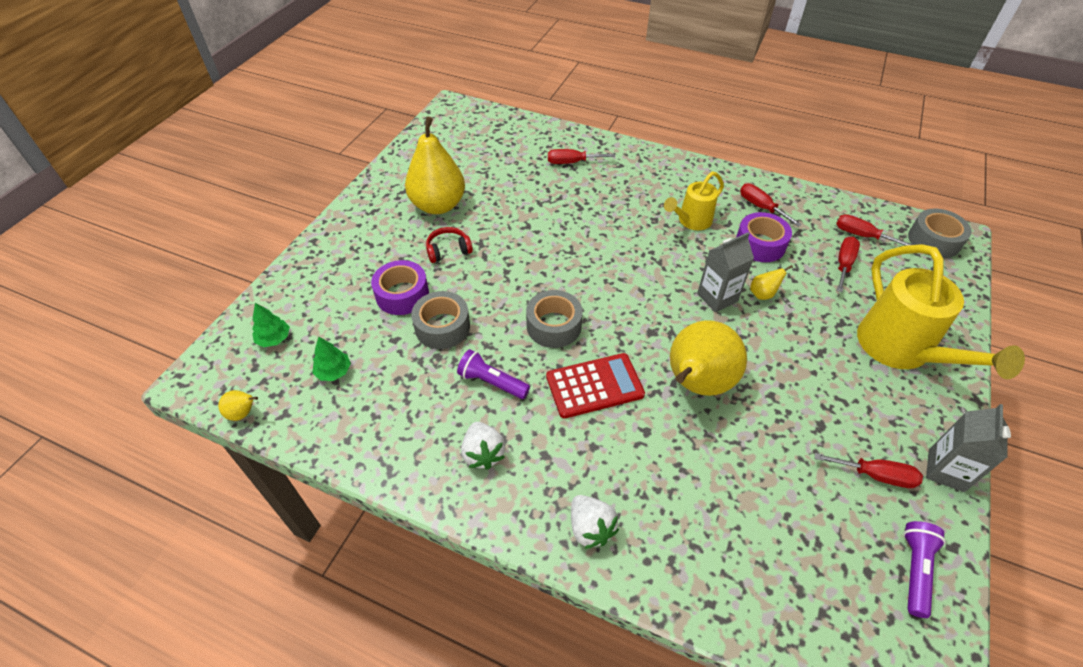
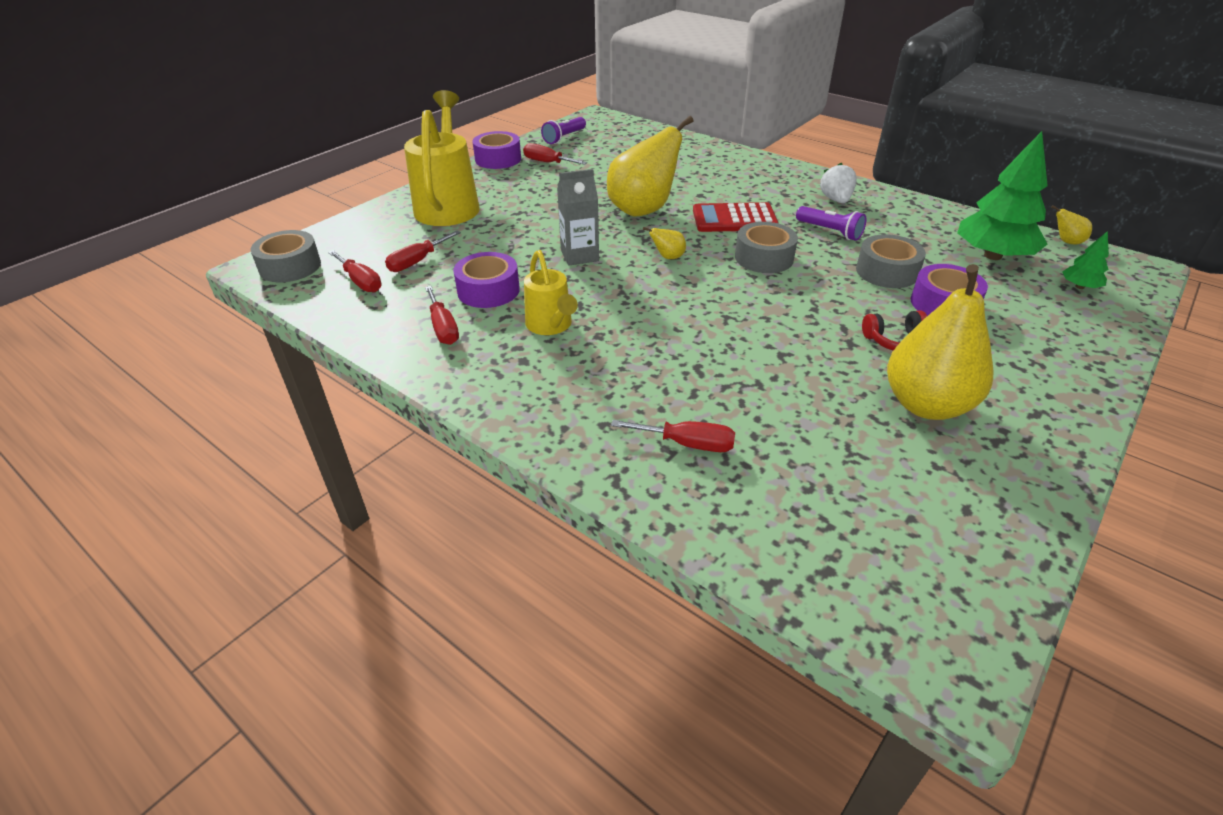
camera: 165 degrees left, 10 degrees down
(334, 371) = (993, 256): green tree -> green tree, size x2.17
(590, 528) = (758, 167): white strawberry -> none
(691, 221) = (551, 326): yellow watering can -> yellow watering can turned 90 degrees clockwise
(762, 294) = (530, 251): yellow pear -> yellow pear (668, 257)
(946, 470) = (498, 159): grey carton -> purple tape

